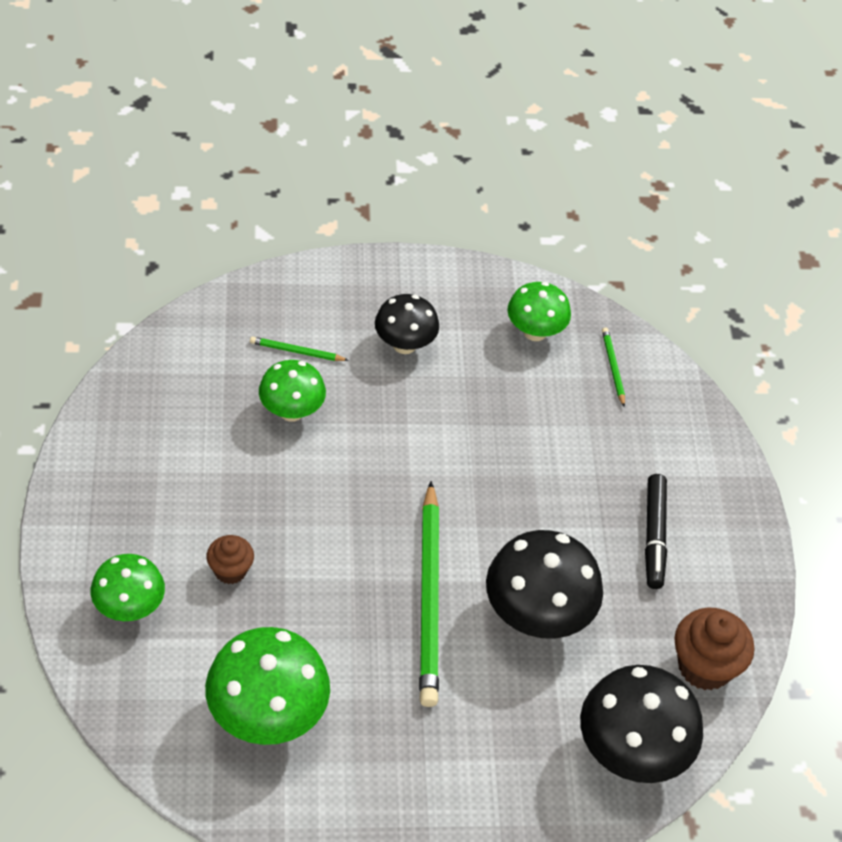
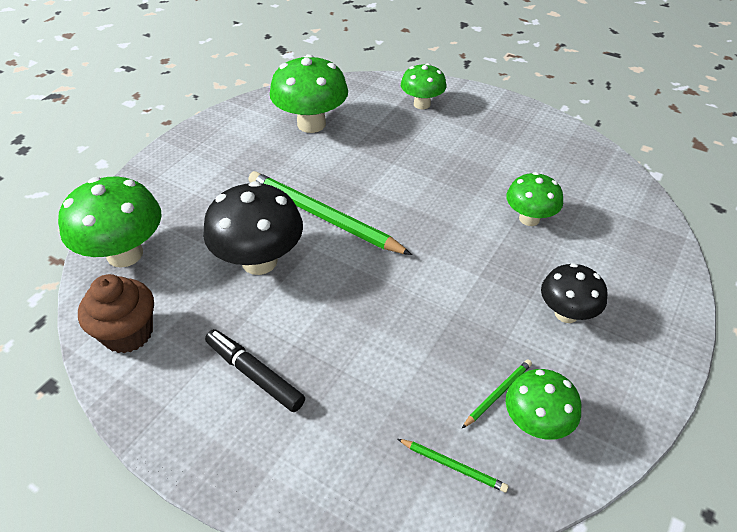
camera: 130 degrees right, 5 degrees down
(230, 570) = (416, 145): brown cupcake -> none
(297, 352) = (589, 245): green pencil -> green pencil (497, 394)
(631, 753) = (125, 254): black mushroom -> green mushroom

